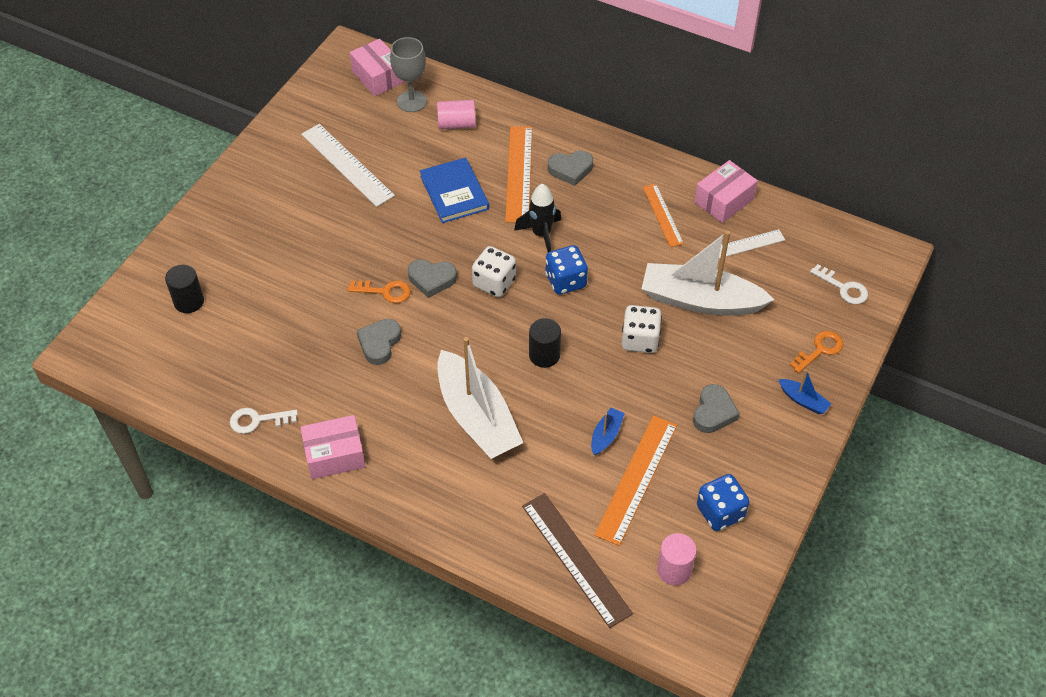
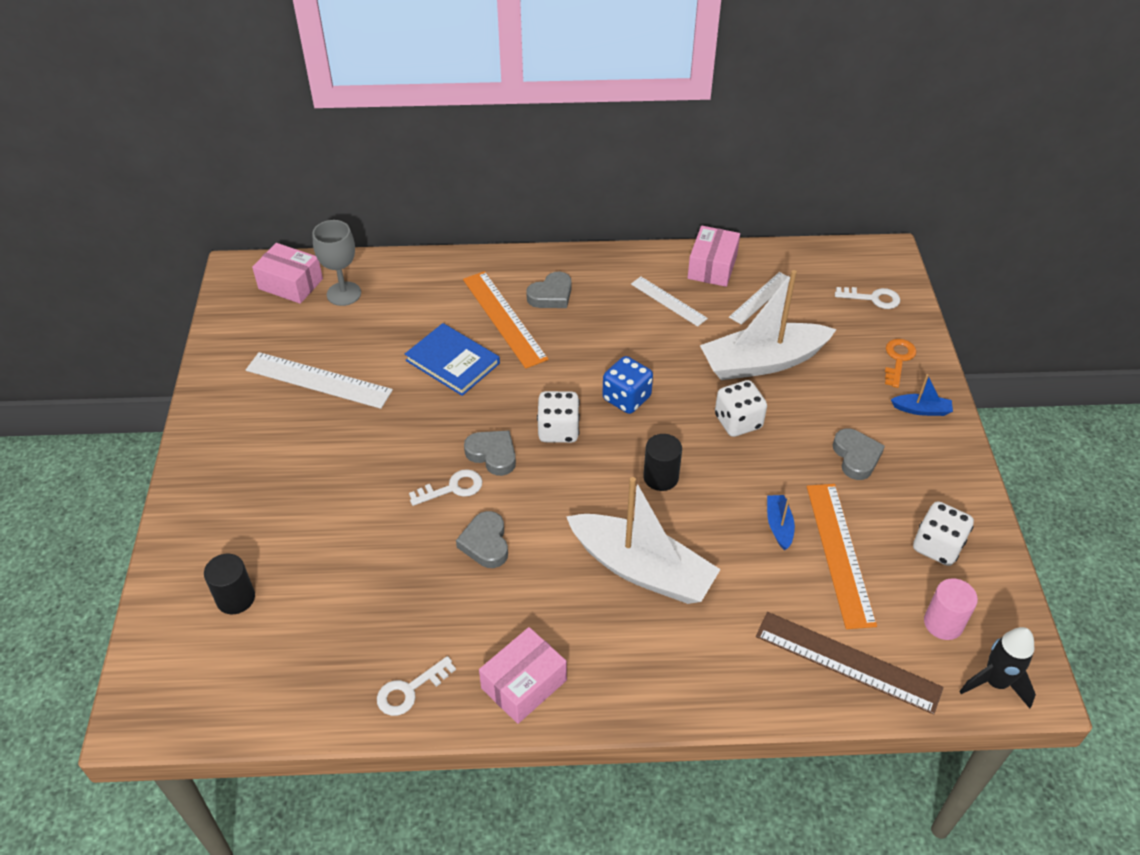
camera: 30 degrees left, 5 degrees down
(385, 291) = (452, 488): orange key -> white key
(432, 279) = (492, 454): grey heart -> grey heart turned 120 degrees counterclockwise
(456, 124) = (406, 297): pink cylinder -> none
(541, 234) = (569, 365): black rocket -> black rocket (995, 682)
(663, 215) = (668, 301): orange ruler -> white ruler
(720, 512) = (937, 546): blue dice -> white dice

